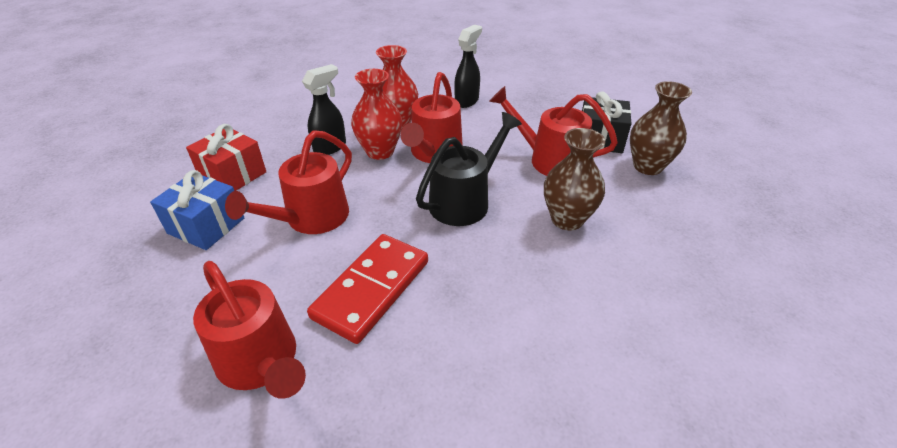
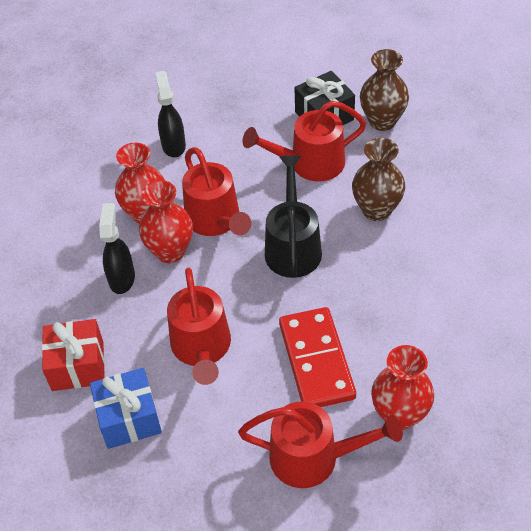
camera: 40 degrees left, 10 degrees up
(374, 394) = (399, 415): none -> red vase

